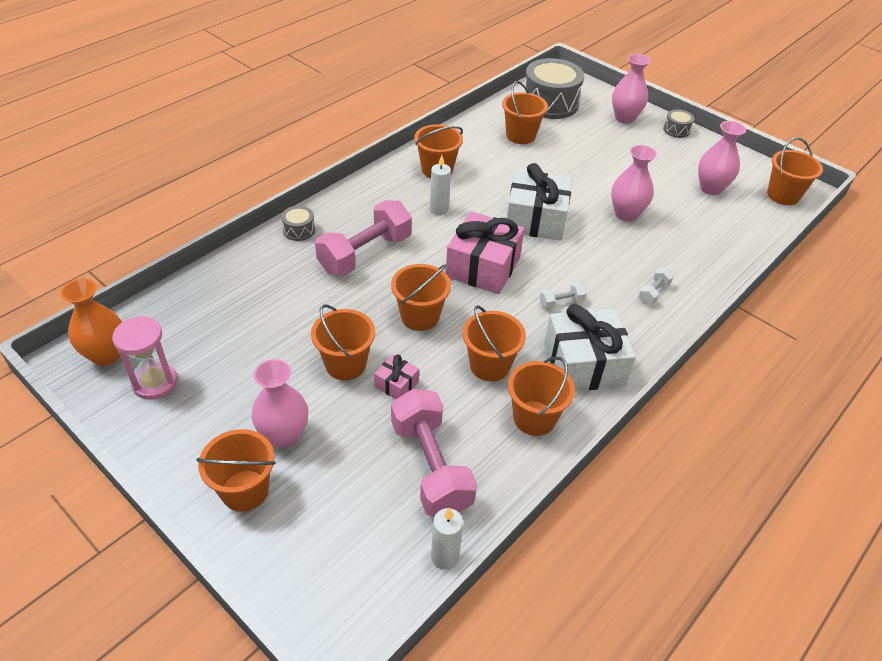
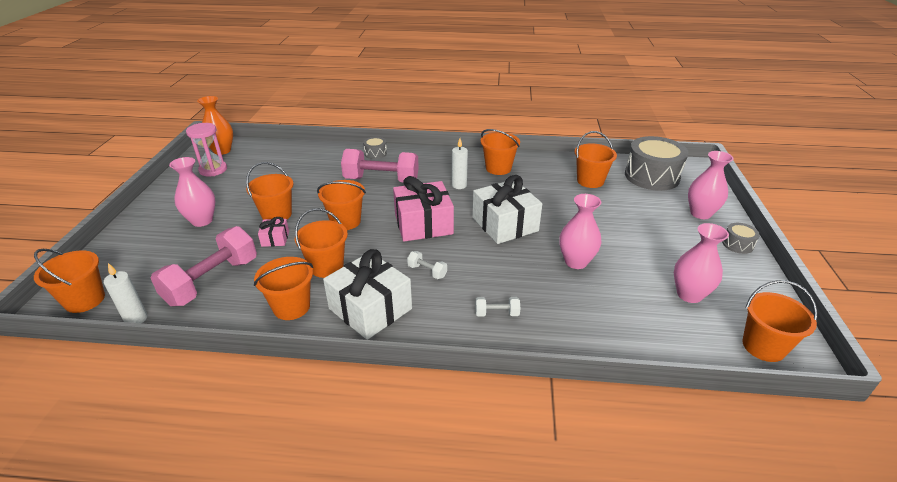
camera: 55 degrees right, 10 degrees down
(245, 490) = (152, 227): orange bucket -> orange bucket (85, 300)

